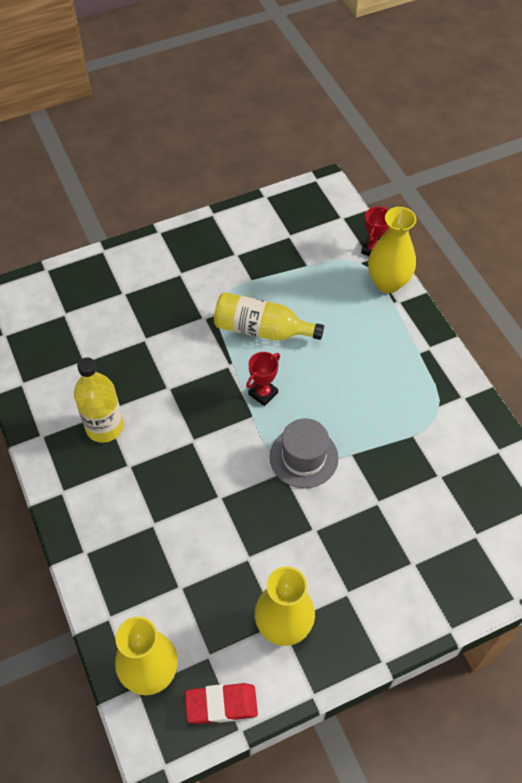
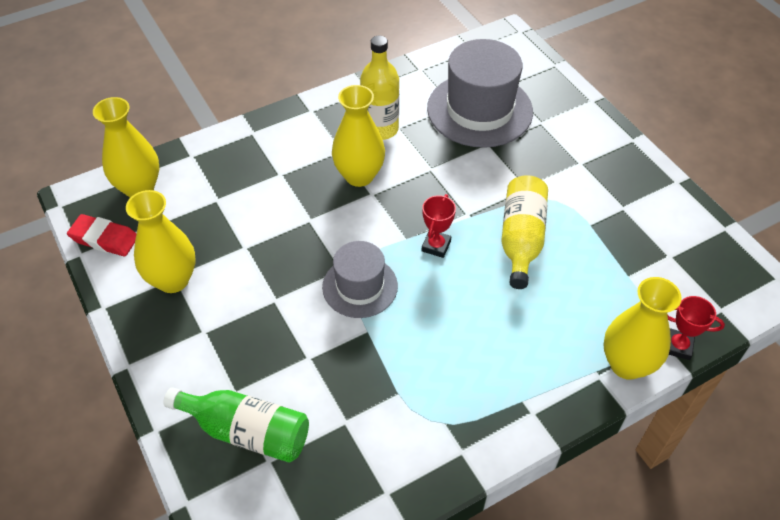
camera: 85 degrees right, 5 degrees down
(96, 339) = (479, 110): none -> grey hat
(167, 450) = (359, 176): none -> yellow vase
(221, 705) = (104, 239): red eraser -> red eraser turned 60 degrees counterclockwise
(263, 393) = (436, 246): red trophy -> red trophy turned 75 degrees clockwise
(449, 552) = (246, 431): none -> green bottle

